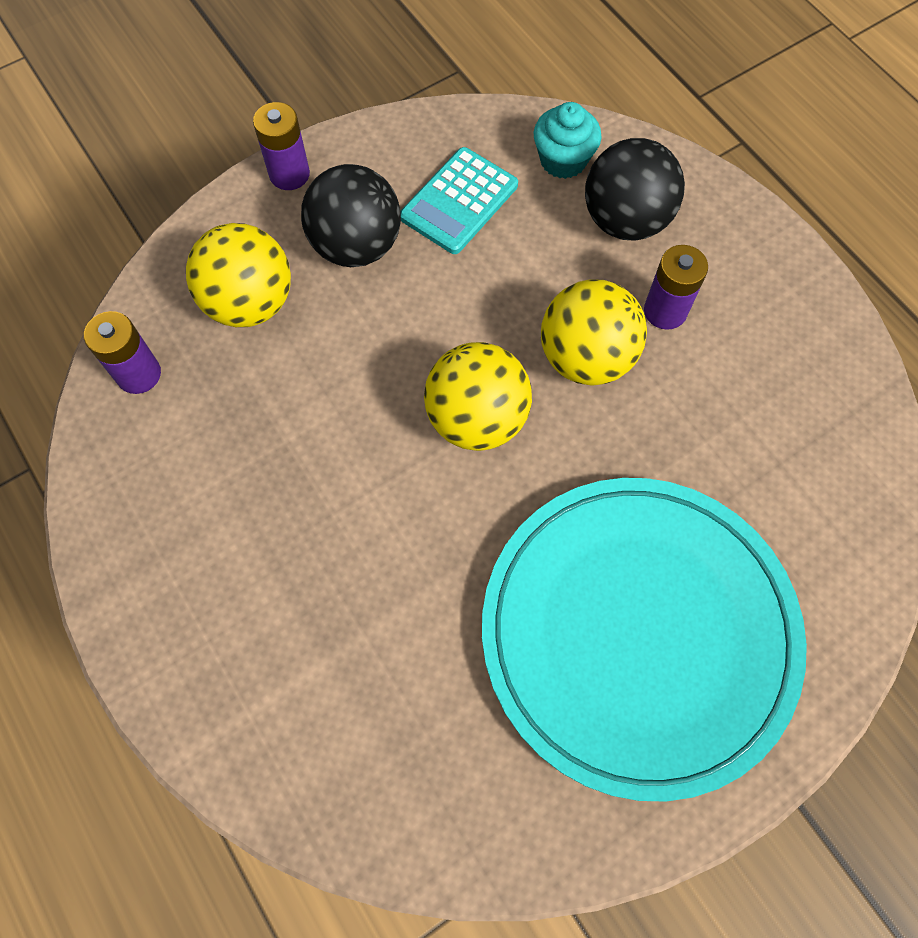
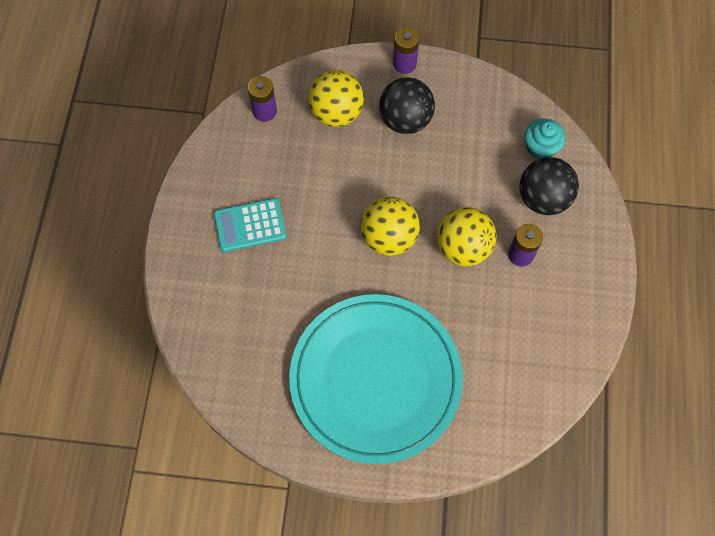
camera: 40 degrees right, 0 degrees up
(459, 202) = (471, 133): turquoise calculator -> turquoise calculator (250, 225)

